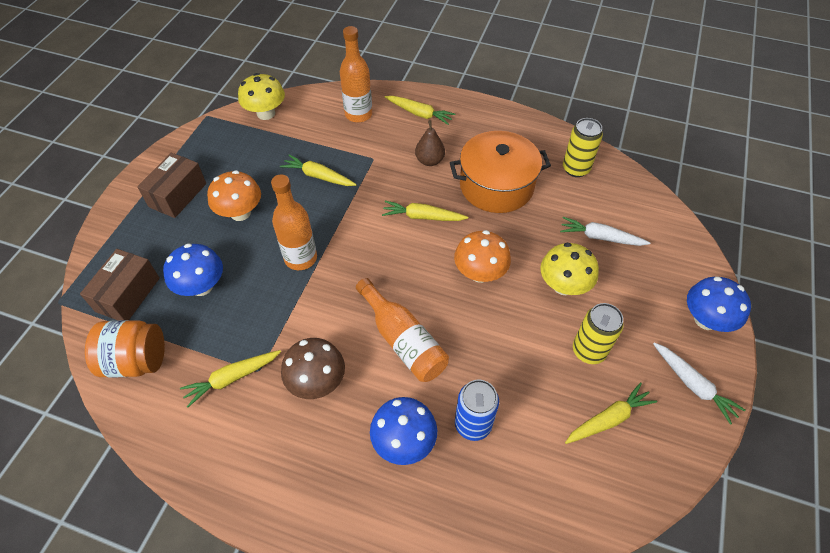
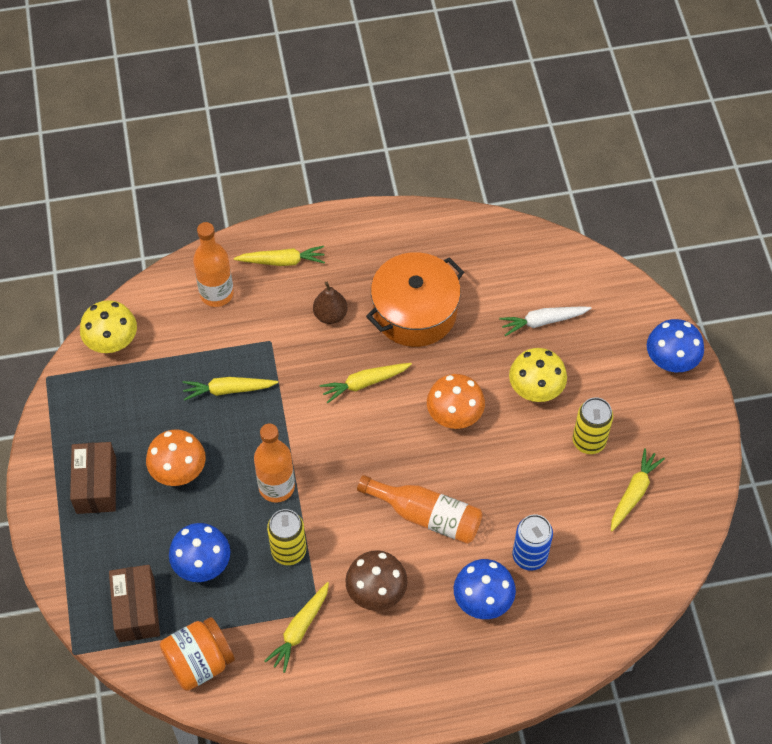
camera: 30 degrees left, 5 degrees up
(575, 169) = (480, 254): yellow can -> yellow can (288, 551)
(692, 384) = (685, 427): white carrot -> none

